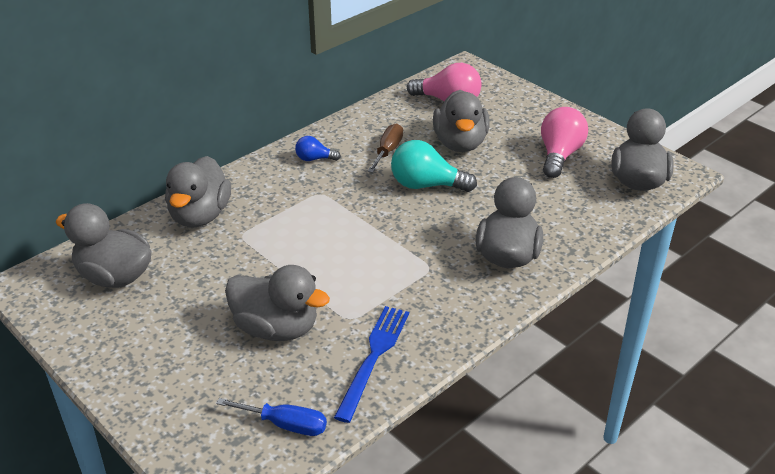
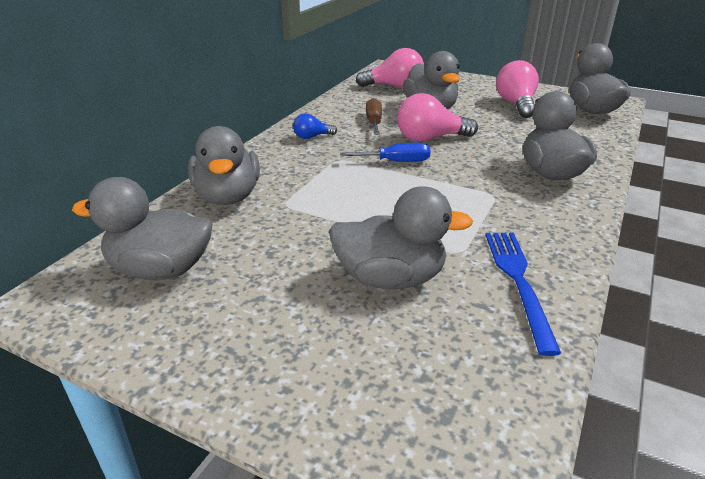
camera: 20 degrees left, 5 degrees down
(285, 425) = (489, 378): blue screwdriver -> blue screwdriver (396, 162)
(426, 185) = (430, 139): turquoise light bulb -> pink light bulb

